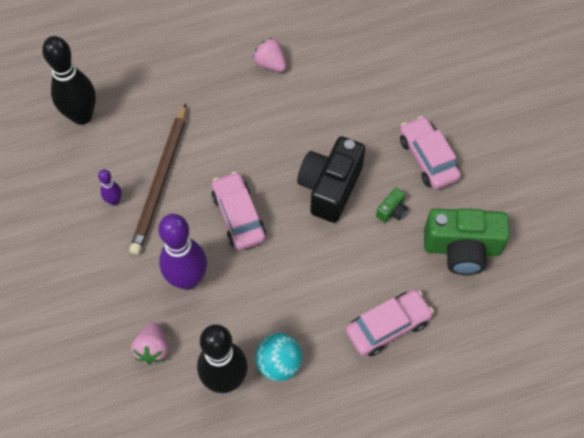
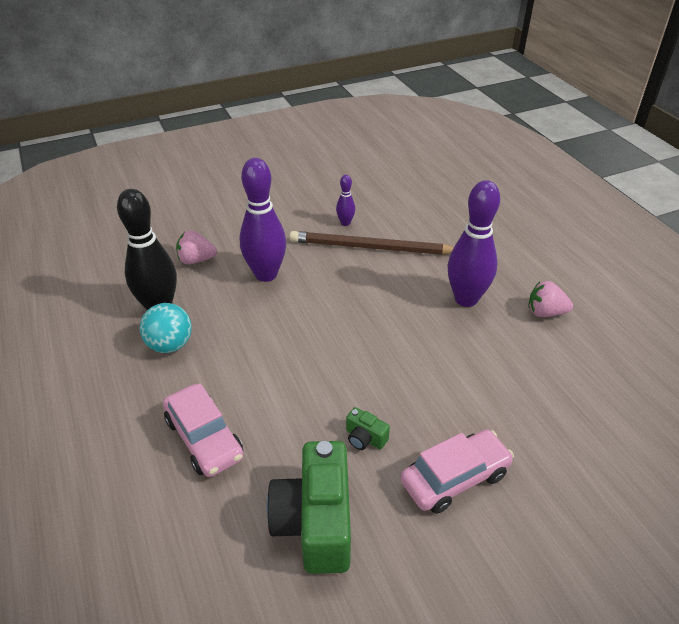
camera: 85 degrees right, 20 degrees down
(82, 116) = (431, 196): black bowling pin -> none
(238, 216) = (339, 303): pink car -> none
(246, 116) = (466, 299): none -> purple bowling pin
(270, 64) = (545, 312): pink strawberry -> pink strawberry turned 120 degrees counterclockwise
(330, 187) = (388, 375): black camera -> none

